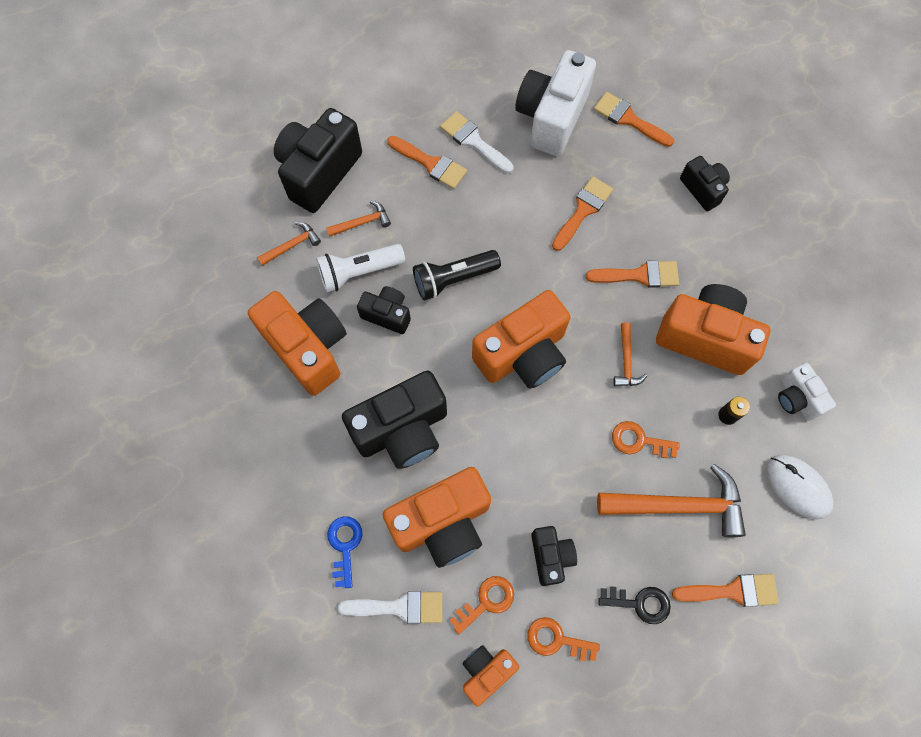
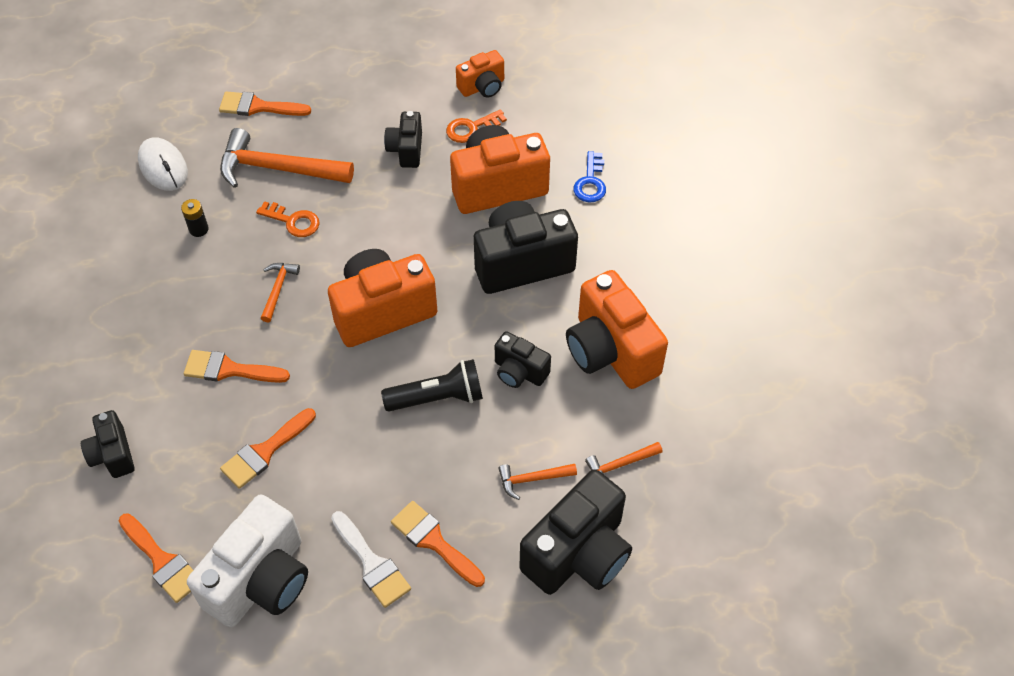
camera: 170 degrees left, 15 degrees down
(359, 272) = (544, 422): white flashlight -> none
(399, 607) = (547, 135): white brush -> none
(556, 640) = (418, 97): orange key -> none
(639, 603) = (340, 110): black key -> none
(704, 337) = (188, 298): orange camera -> none
(796, 398) = (125, 233): white camera -> none

